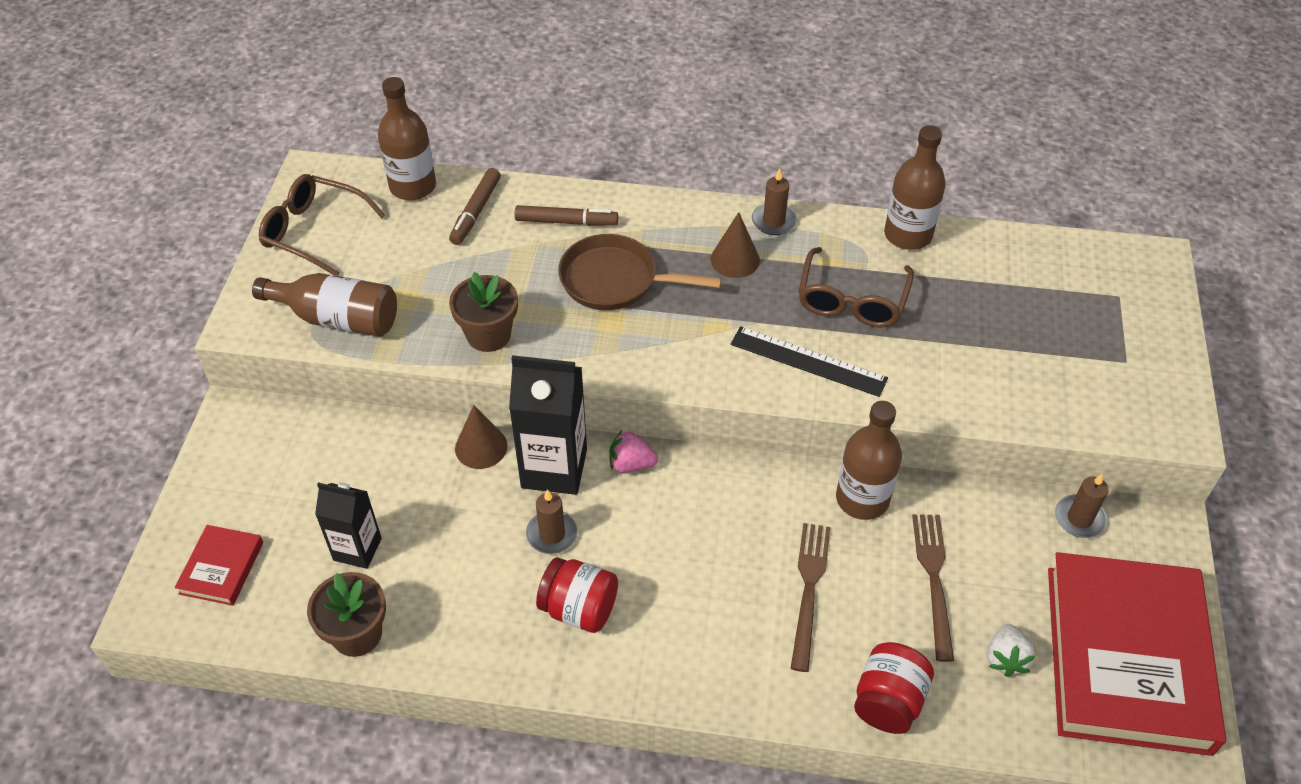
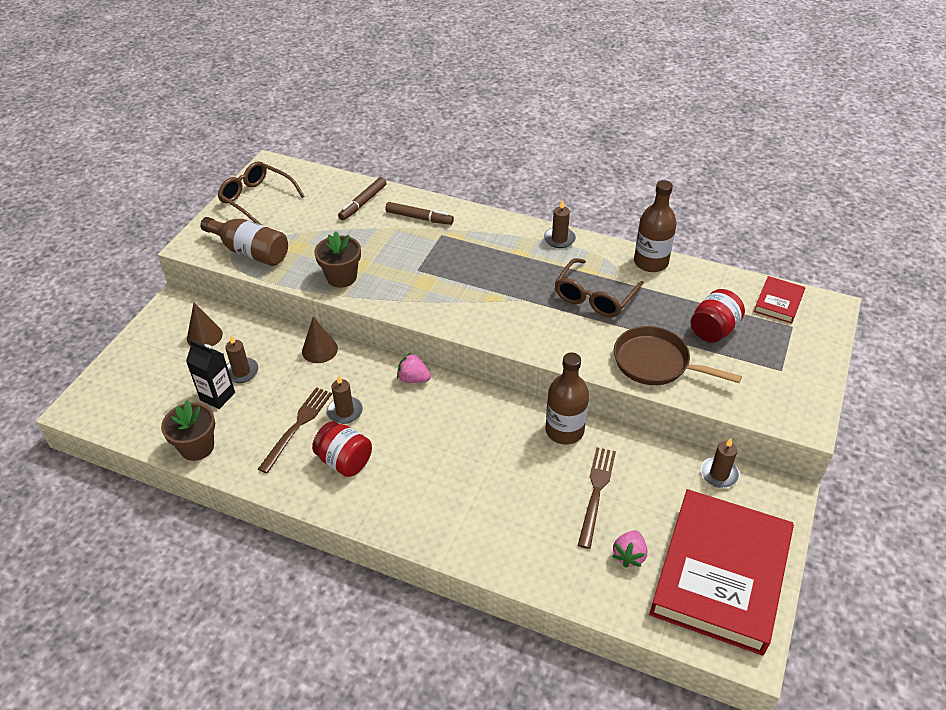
camera: 15 degrees right, 5 degrees down
(221, 568) = (130, 391): red book -> red book (778, 302)
(379, 504) = (241, 372): none -> brown candle
(413, 186) = (329, 182): brown bottle -> none
(554, 468) = (362, 371): black carton -> none
(615, 280) = (437, 258): brown pan -> brown pan (656, 363)
(735, 259) = (523, 258): brown cone -> brown cone (204, 336)
(808, 361) = (549, 330): black ruler -> none
(809, 589) = (505, 481): brown fork -> brown fork (297, 426)
(888, 701) = (533, 565): red jar -> red jar (713, 330)
(1005, 658) = (629, 555): white strawberry -> pink strawberry

